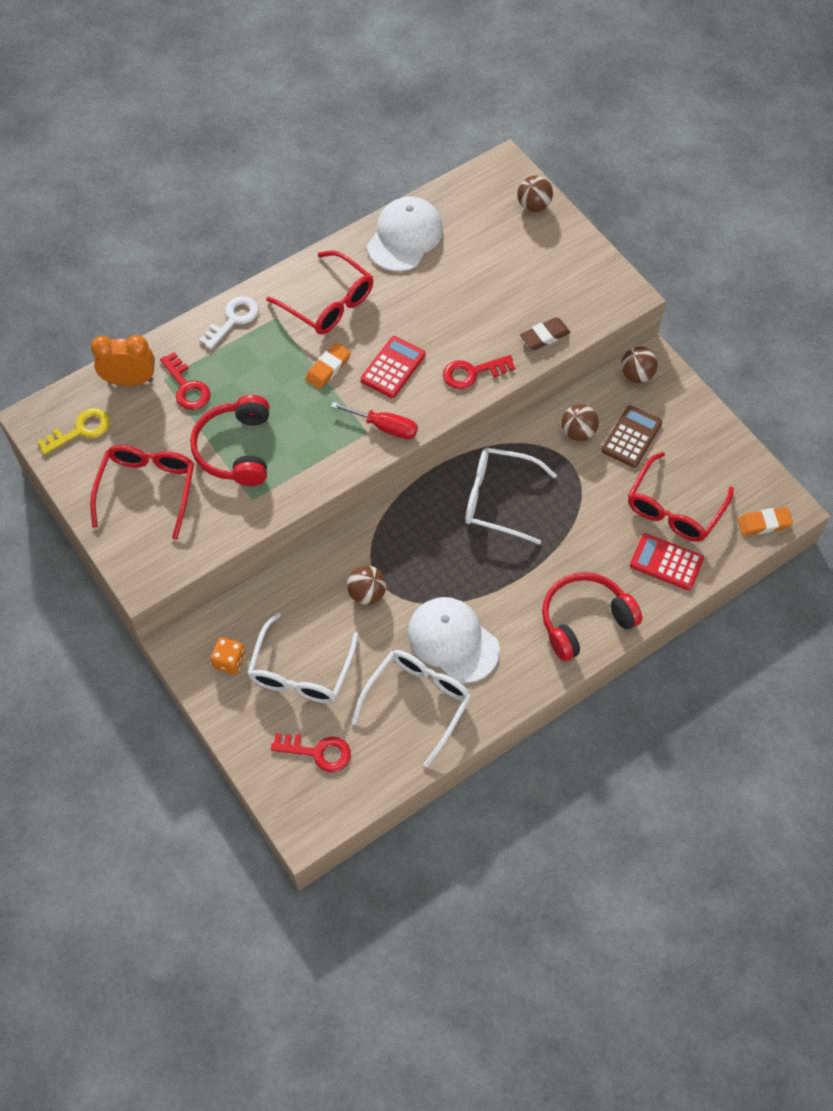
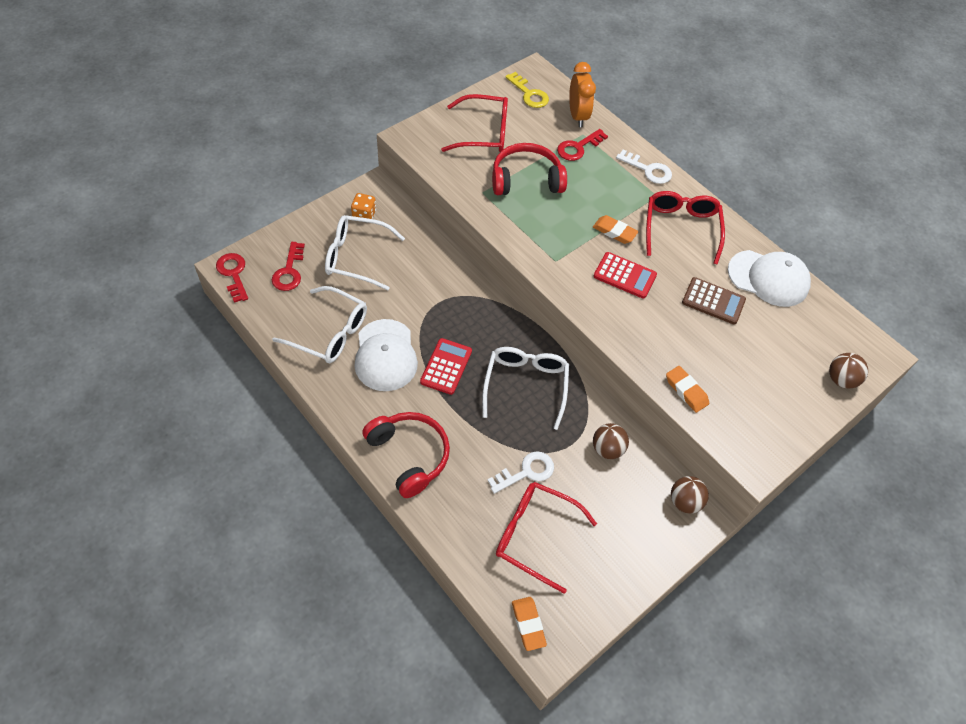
camera: 80 degrees right, 5 degrees down
(328, 303) = (681, 229): red glasses -> red glasses turned 150 degrees clockwise
(367, 593) = (426, 295): brown ball -> none
(385, 427) = (562, 272): red screwdriver -> none
(453, 641) = (385, 355): white cap -> white cap turned 135 degrees clockwise
(472, 373) = (632, 334): red key -> red key (233, 274)
(544, 336) = (686, 391): brown eraser -> orange eraser
(604, 509) = (526, 472): none -> white key
(631, 437) = (610, 497): brown calculator -> brown calculator (713, 301)
(666, 562) = (474, 527): red calculator -> red calculator (446, 366)

